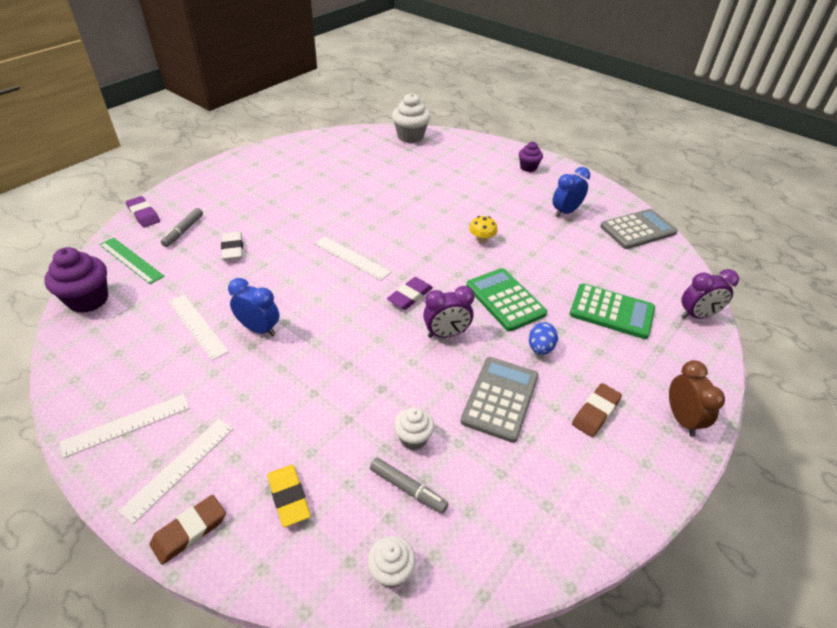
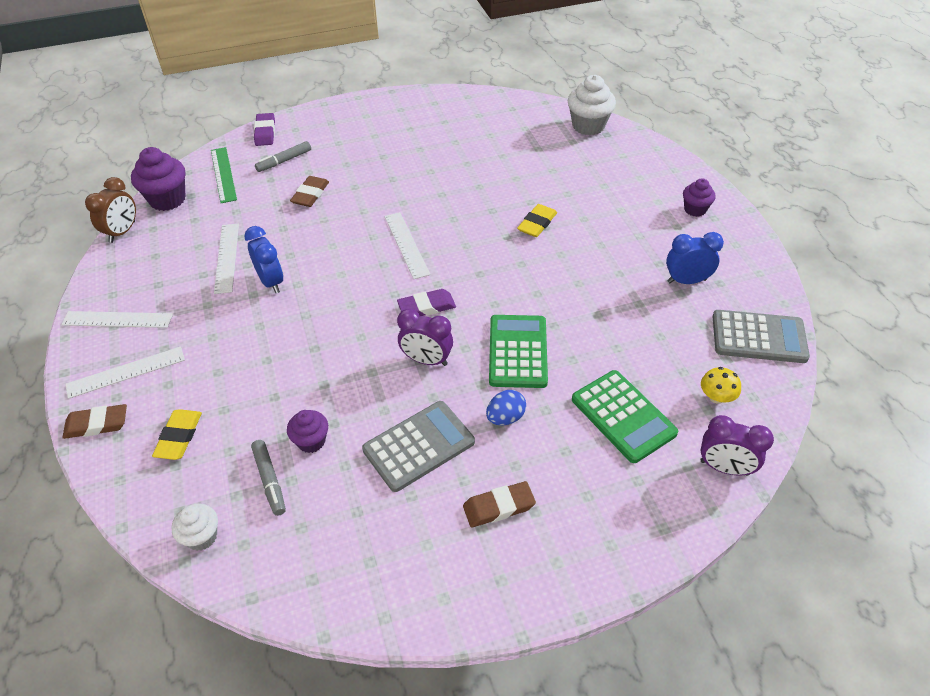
camera: 35 degrees right, 5 degrees up
(233, 249) = (310, 194): white eraser -> brown eraser
(413, 438) = (311, 441): white cupcake -> purple cupcake
(435, 210) = (537, 223): none -> yellow eraser
(481, 239) = (556, 276): yellow mushroom -> yellow mushroom (716, 397)
(682, 419) = (583, 561): brown clock -> brown clock (122, 232)

